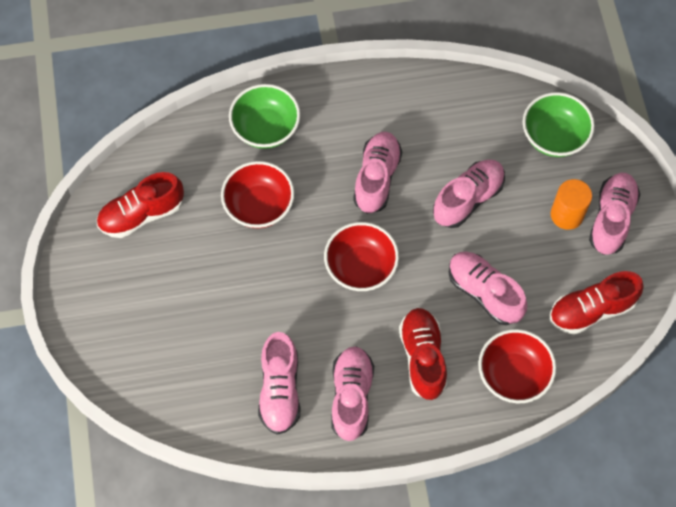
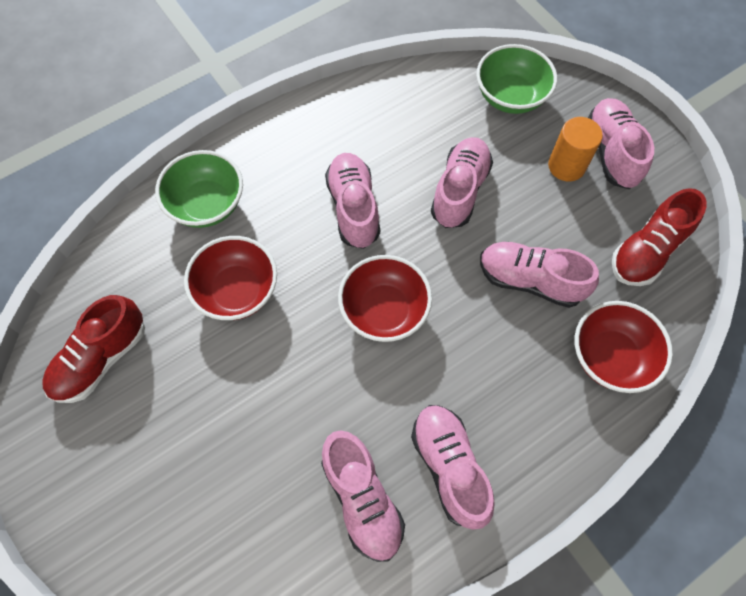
camera: 25 degrees left, 0 degrees up
(422, 357) = (504, 382): red shoe -> none

